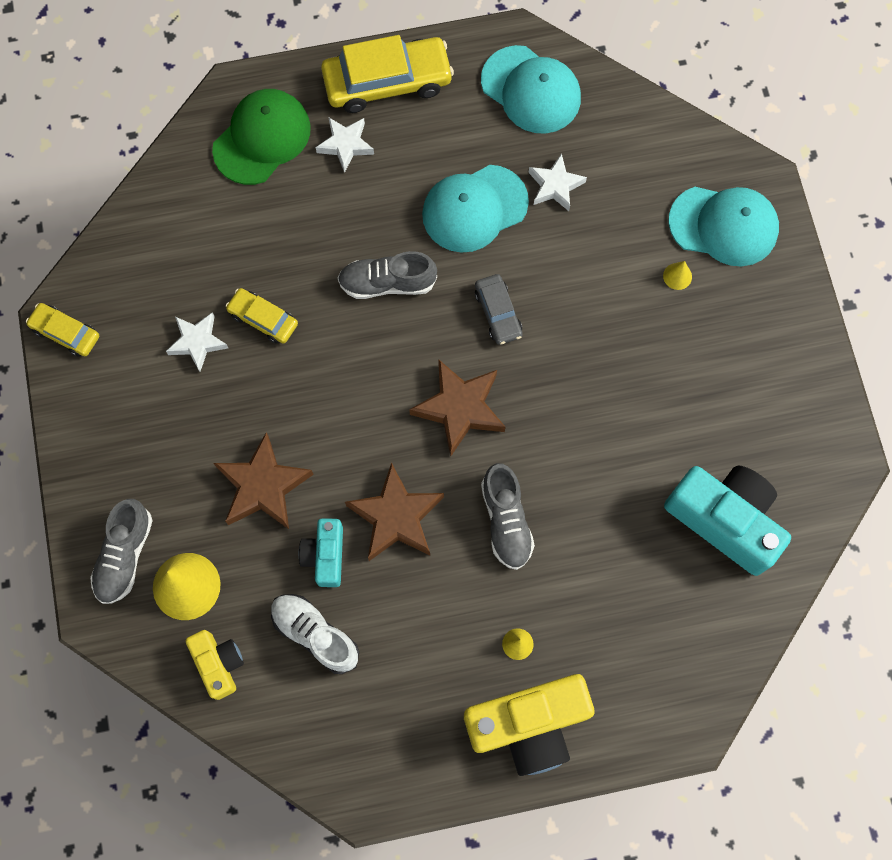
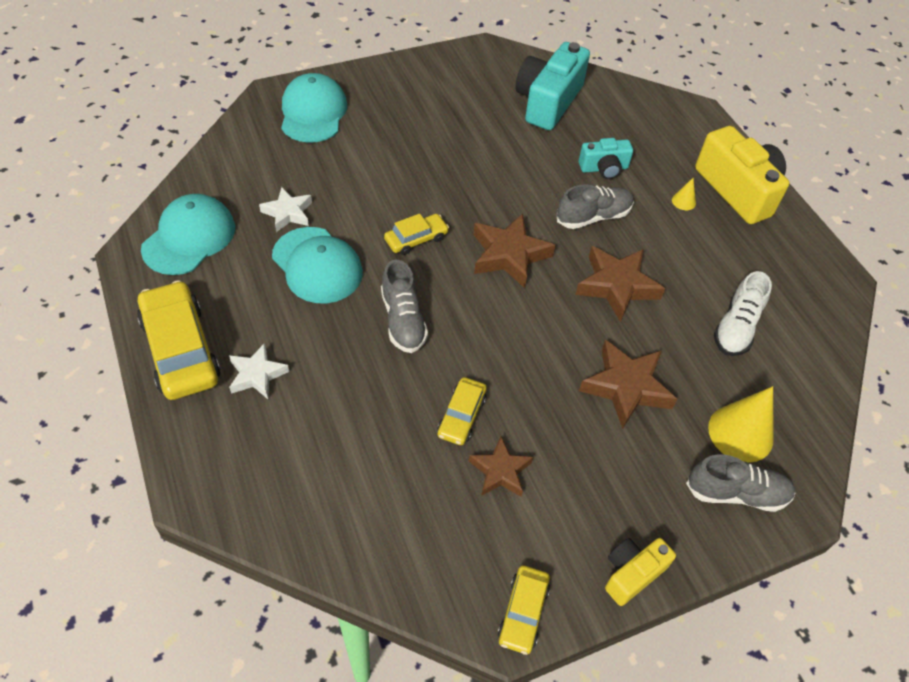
camera: 105 degrees left, 20 degrees down
(197, 342) = (500, 471): white star -> brown star
(219, 664) = (794, 394): yellow camera -> yellow camera (632, 573)
(262, 138) = (254, 453): green cap -> none
(325, 555) = (668, 330): turquoise camera -> turquoise camera (604, 168)
(498, 313) = (416, 239): grey car -> yellow car
(677, 276) = (361, 135): yellow cone -> none

